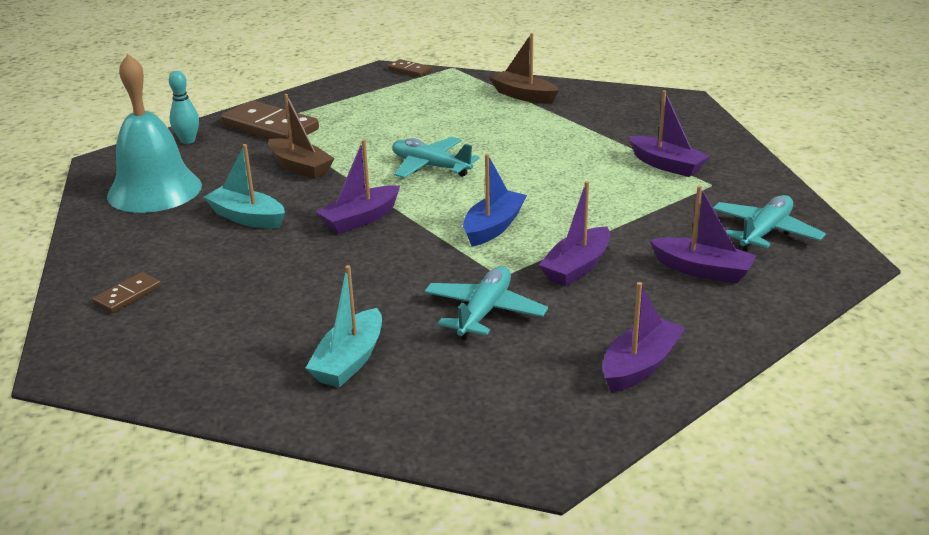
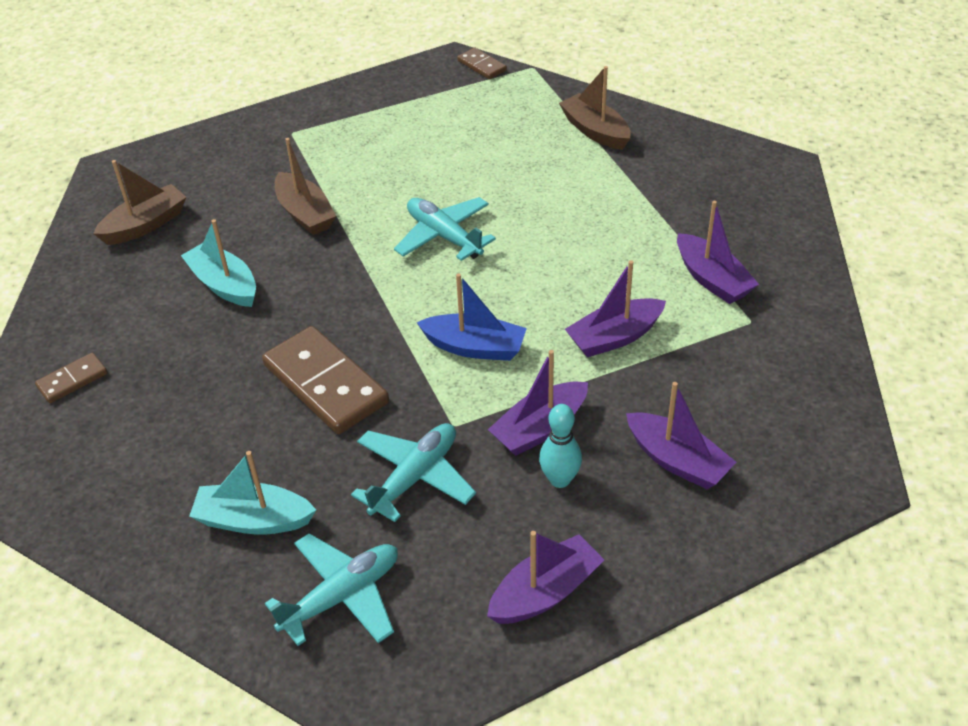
camera: 15 degrees right, 15 degrees up
(154, 190) = (145, 225): turquoise bell -> brown boat
(188, 140) = (203, 150): turquoise bowling pin -> turquoise bowling pin (560, 479)
(270, 127) = (295, 141): brown domino -> brown domino (325, 384)
(349, 361) = (253, 520): turquoise boat -> turquoise boat turned 60 degrees clockwise
(360, 219) = (339, 308): purple boat -> purple boat (614, 337)
(493, 227) = (475, 347): blue boat -> blue boat turned 60 degrees clockwise
(765, 232) = (777, 413): turquoise plane -> turquoise plane (341, 596)

